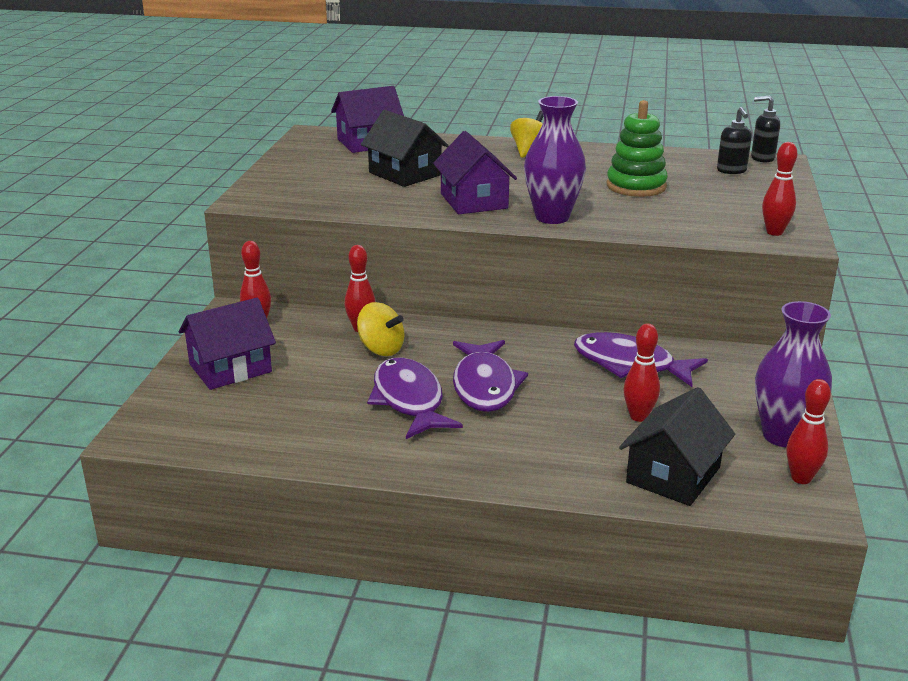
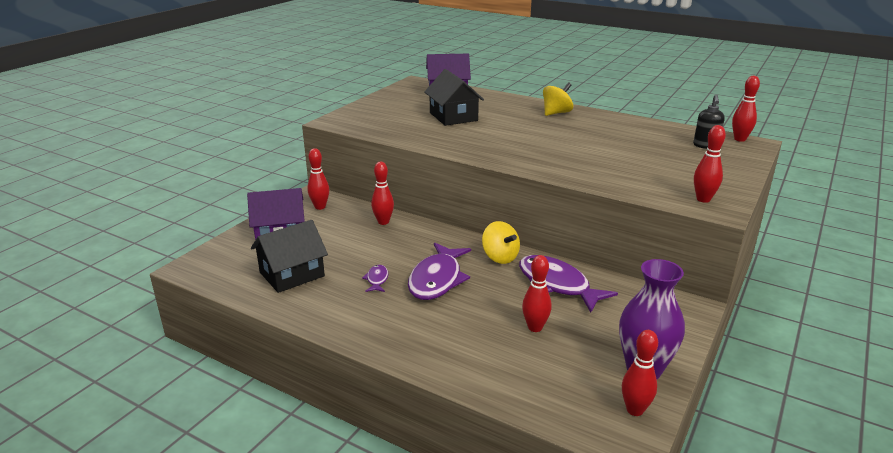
camera: 20 degrees right, 0 degrees up
(381, 349) = (385, 239): yellow spinning top -> yellow spinning top (500, 257)
(409, 400) = (377, 279): purple fish -> purple fish, size x0.45
(473, 201) = (484, 142): purple house -> none
(552, 217) = (532, 162): purple vase -> none
(636, 186) = (616, 147): green stacking toy -> none
(673, 475) = (529, 381): black house -> black house (292, 274)
(762, 158) = (739, 139): black soap dispenser -> red bowling pin

